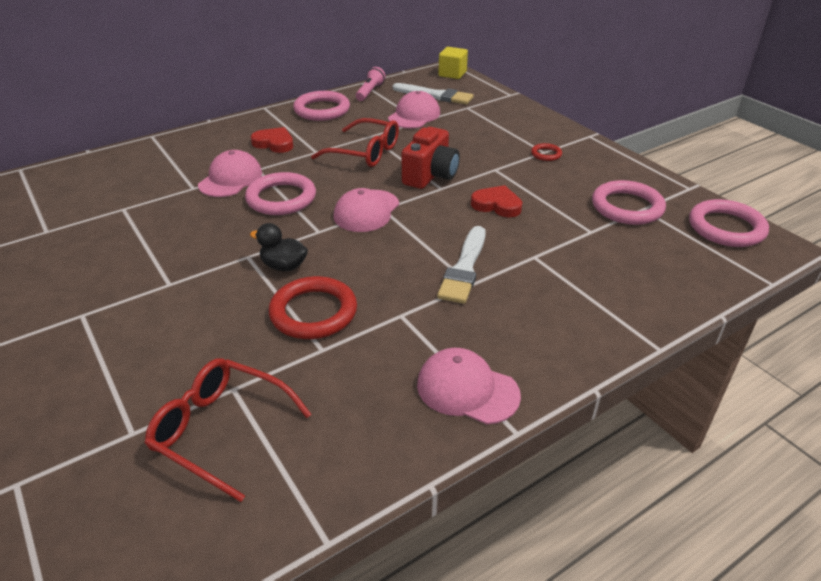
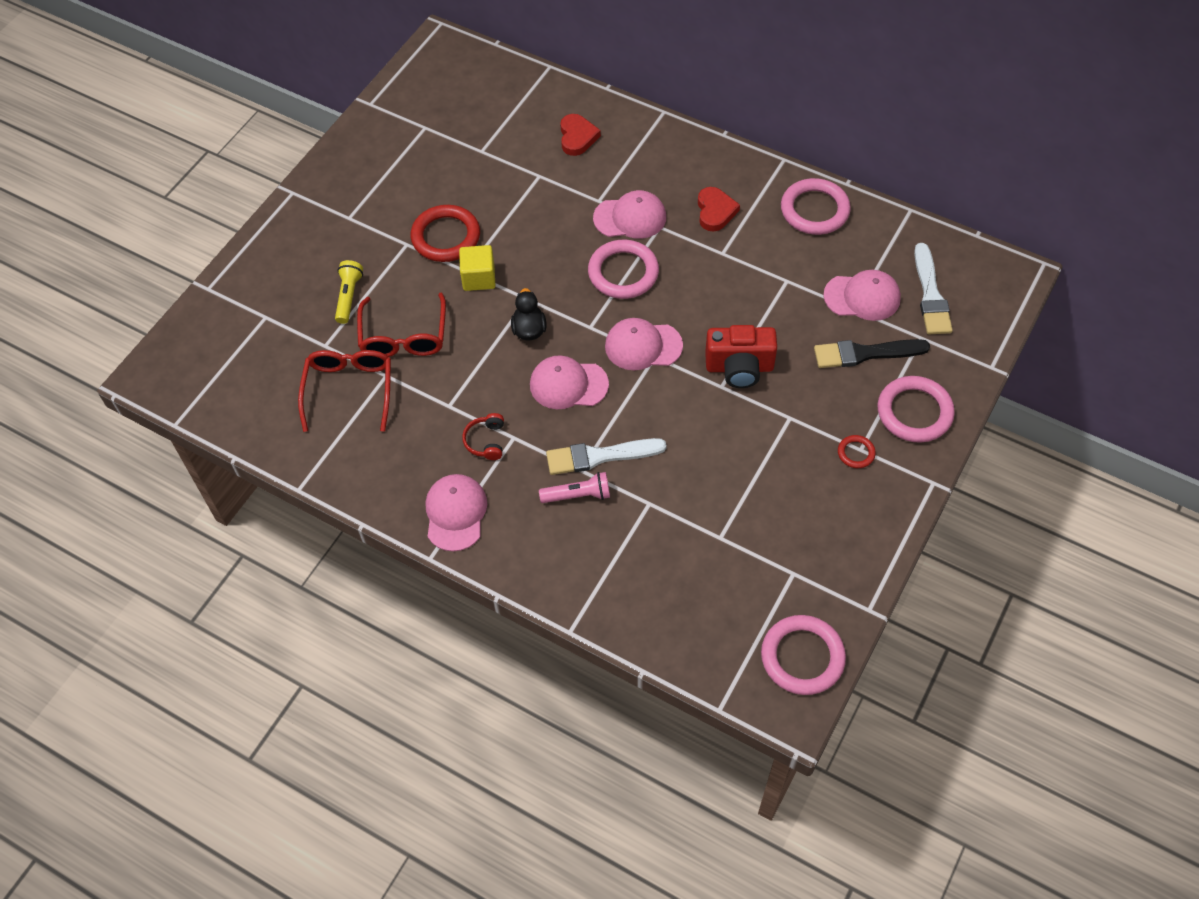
camera: 65 degrees right, 20 degrees up
(89, 386) = (349, 296): none -> yellow flashlight
(313, 312) = (485, 379): red ring -> red ring (446, 237)
(365, 152) = (748, 293): red glasses -> red glasses (404, 336)
(369, 262) = (568, 384): none -> pink cap
(370, 92) = (892, 229): pink flashlight -> pink flashlight (578, 495)
(390, 336) = (486, 441): none -> red headphones
(452, 74) = (1008, 285): yellow cube -> yellow cube (478, 278)
(463, 127) = (865, 353): none -> black brush
(497, 205) = (719, 444): red heart -> red heart (577, 137)
(627, 207) = (787, 558): pink ring -> pink ring (914, 412)

